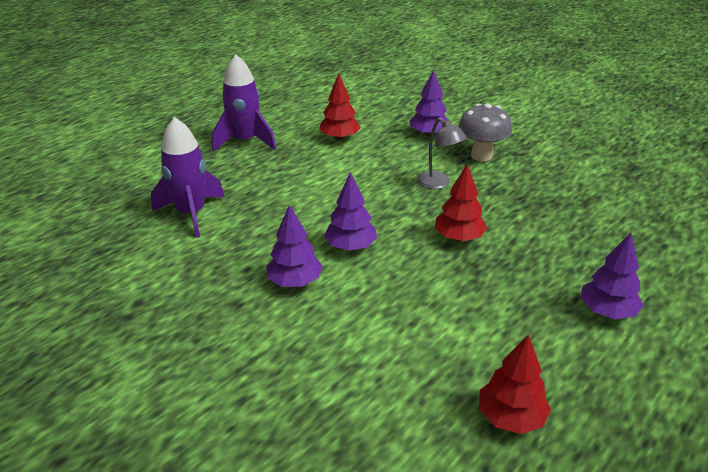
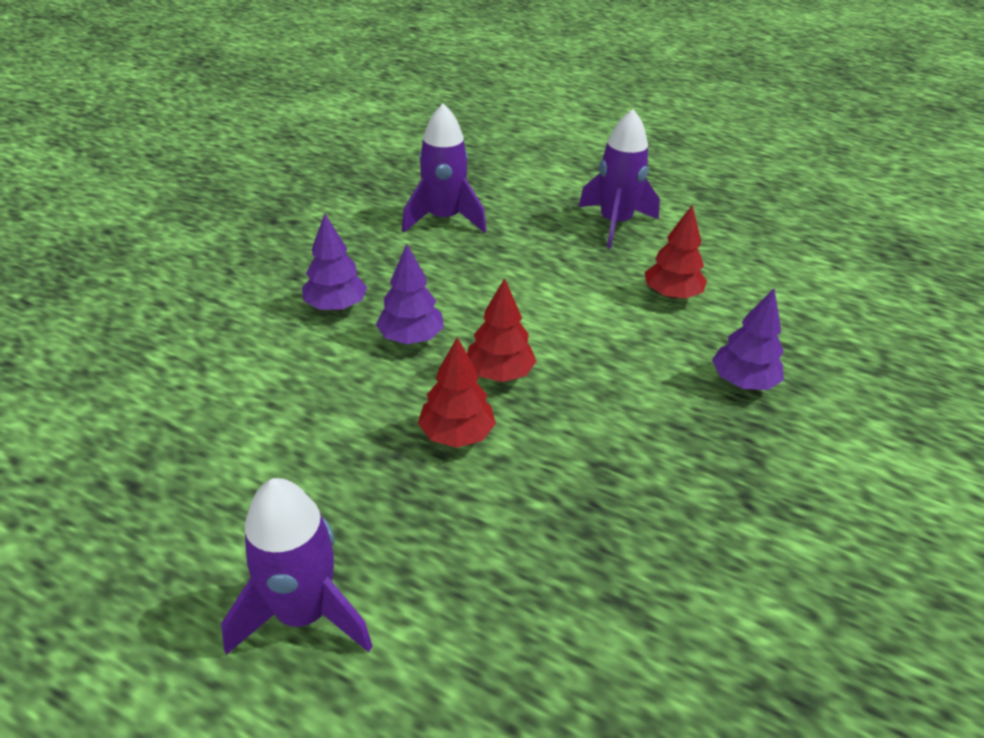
camera: 75 degrees right, 5 degrees up
(438, 183) = (593, 404): grey lamp -> none
(481, 155) = (708, 449): grey mushroom -> none
(510, 418) = (106, 499): red tree -> red tree (499, 373)
(607, 312) = (304, 613): purple tree -> purple rocket

